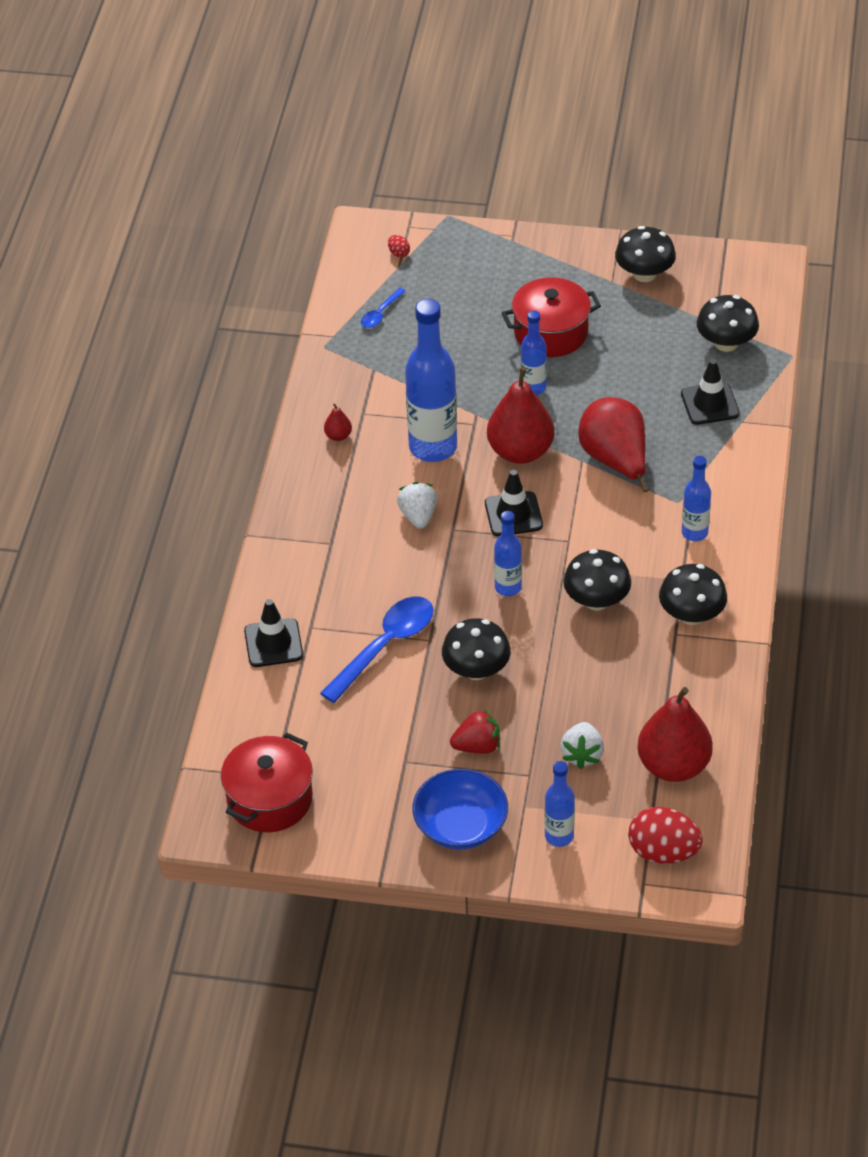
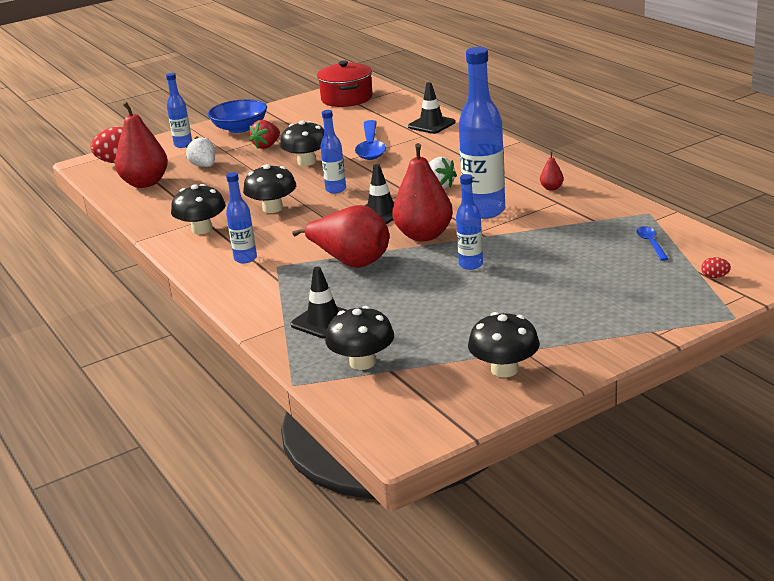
camera: 140 degrees right, 20 degrees down
(551, 332) = (512, 296): red pot -> none

